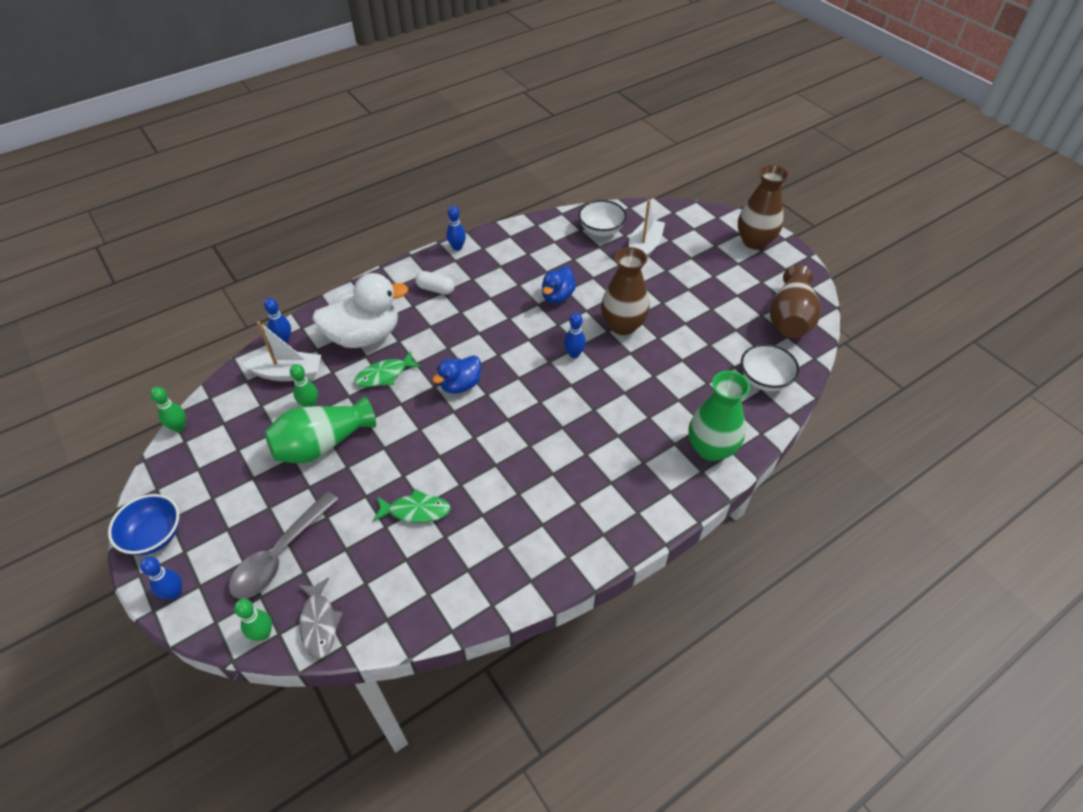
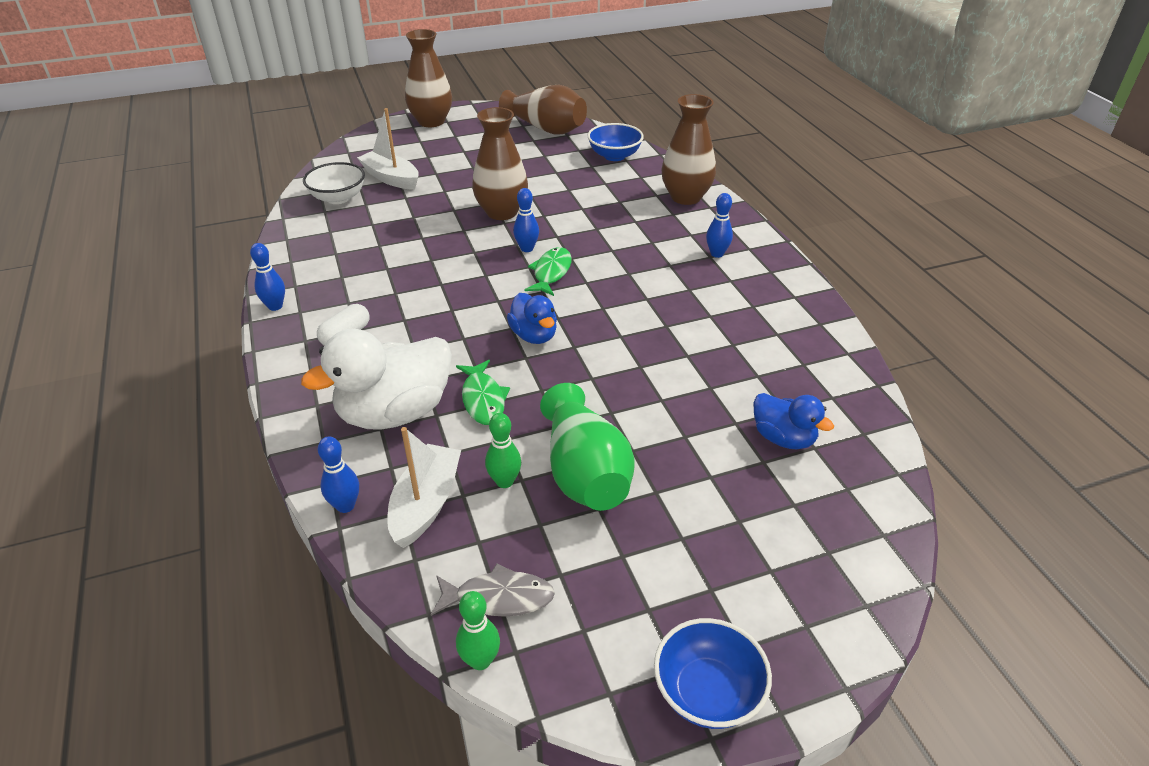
camera: 75 degrees left, 10 degrees down
(174, 593) = (817, 658): blue bowling pin -> blue bowling pin (717, 254)
(263, 633) = (884, 550): green bowling pin -> none
(280, 554) = (764, 528): grey spoon -> none
(319, 623) = (869, 493): grey fish -> grey fish (498, 598)
(364, 336) = (395, 412): white duck -> white duck turned 120 degrees counterclockwise
(416, 510) = (717, 394): green fish -> green fish (551, 272)
(557, 296) = (428, 244): blue duck -> blue duck (783, 438)
(711, 449) = (686, 197): green vase -> brown vase
(764, 380) = (614, 156): white bowl -> blue bowl

